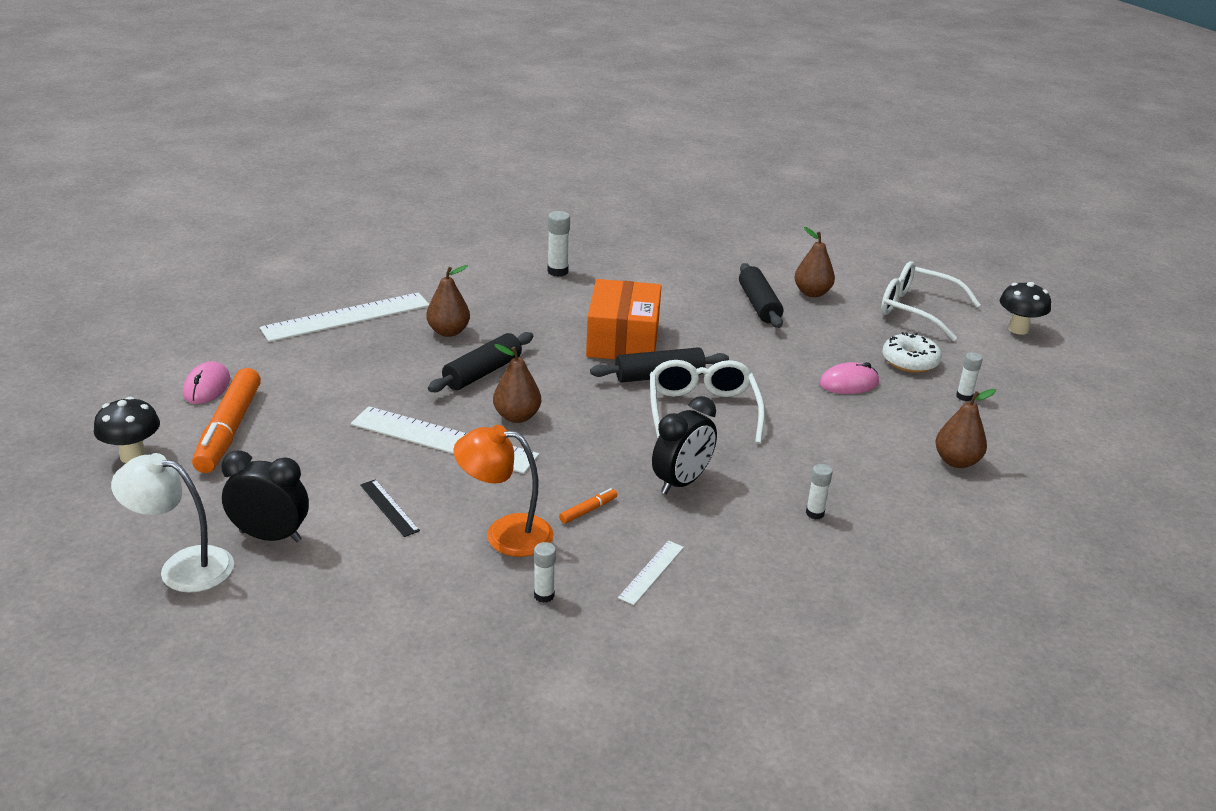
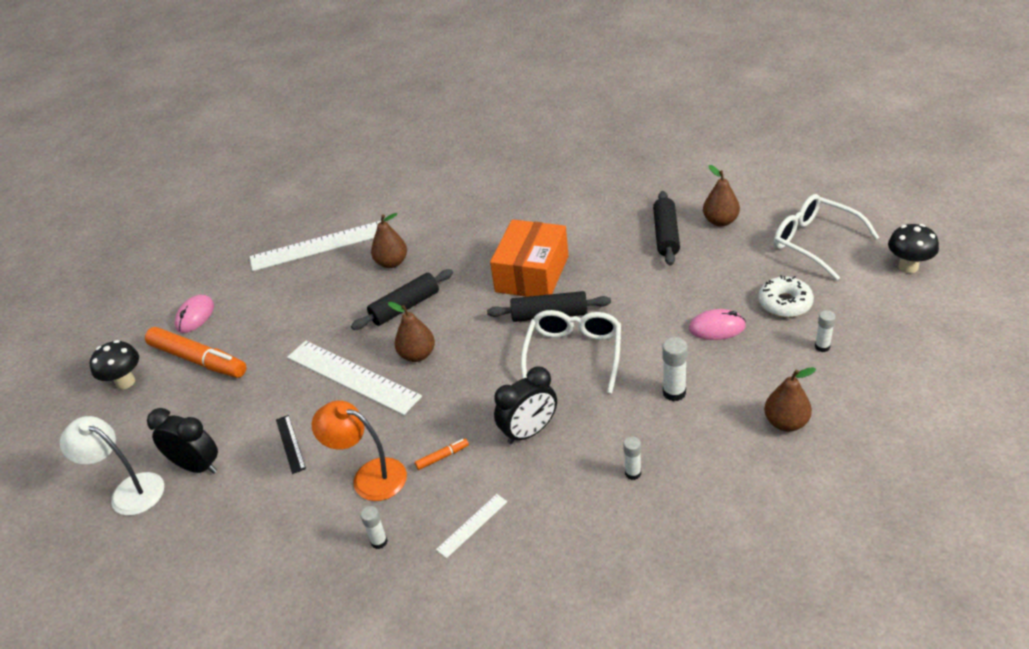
camera: 20 degrees right, 10 degrees up
(229, 430) = (198, 360): orange marker -> orange marker turned 75 degrees counterclockwise
(557, 271) = (502, 197): white glue stick -> white glue stick (674, 392)

